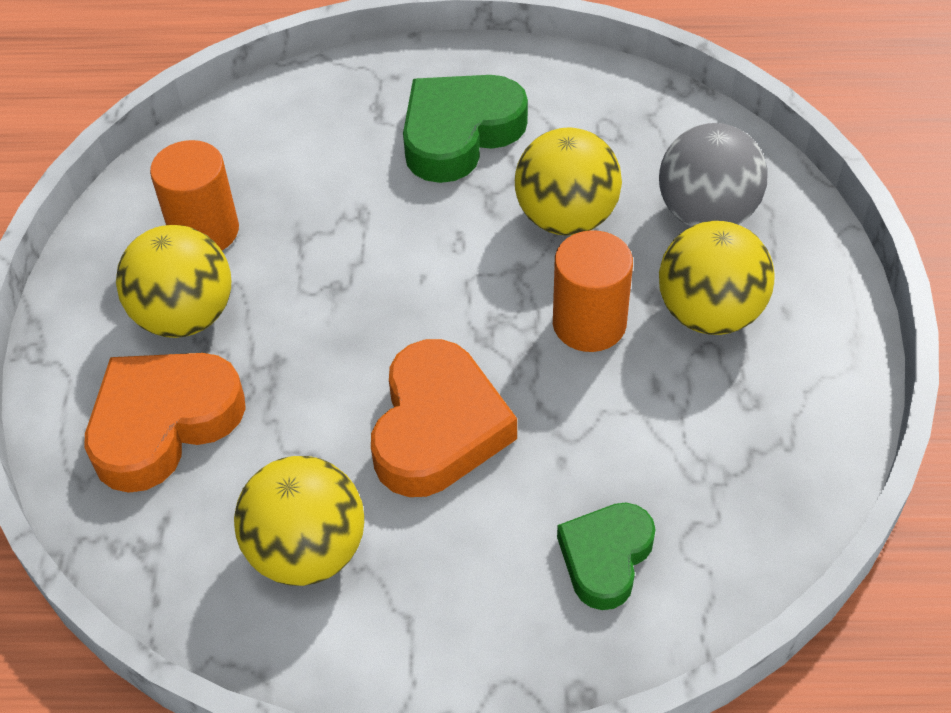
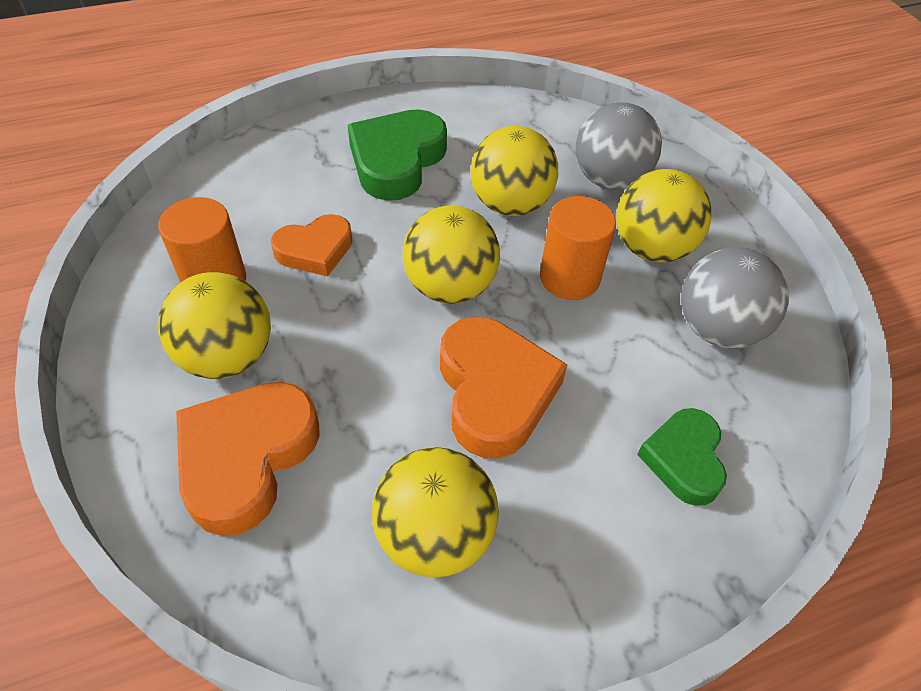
camera: 25 degrees left, 0 degrees up
(321, 221) = (315, 250): none -> orange heart
(447, 300) = (450, 287): none -> yellow ball
(732, 429) = (717, 329): none -> grey ball

